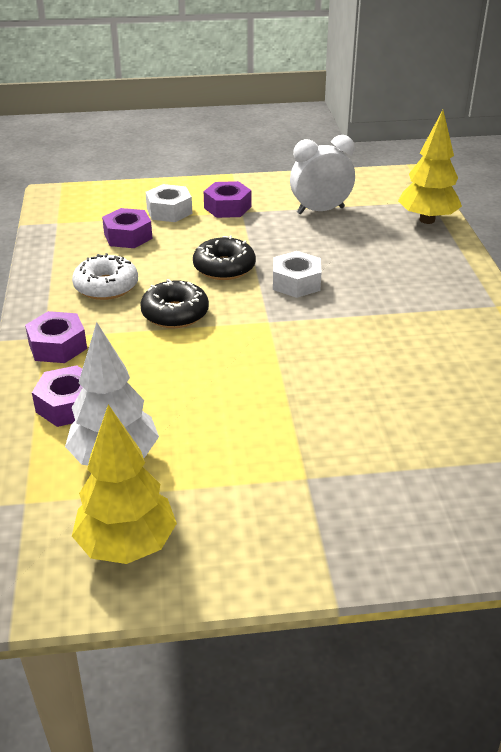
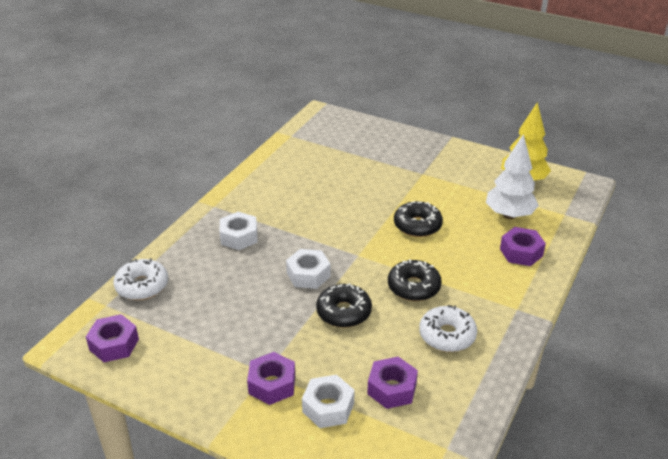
camera: 145 degrees left, 0 degrees up
(58, 346) = (510, 296): purple nut -> purple nut (114, 344)
(234, 384) = (417, 225): none -> black donut
(320, 210) = (202, 338): white clock -> none
(415, 287) = (239, 237): none -> white nut
(427, 220) = (142, 286): yellow tree -> white donut

